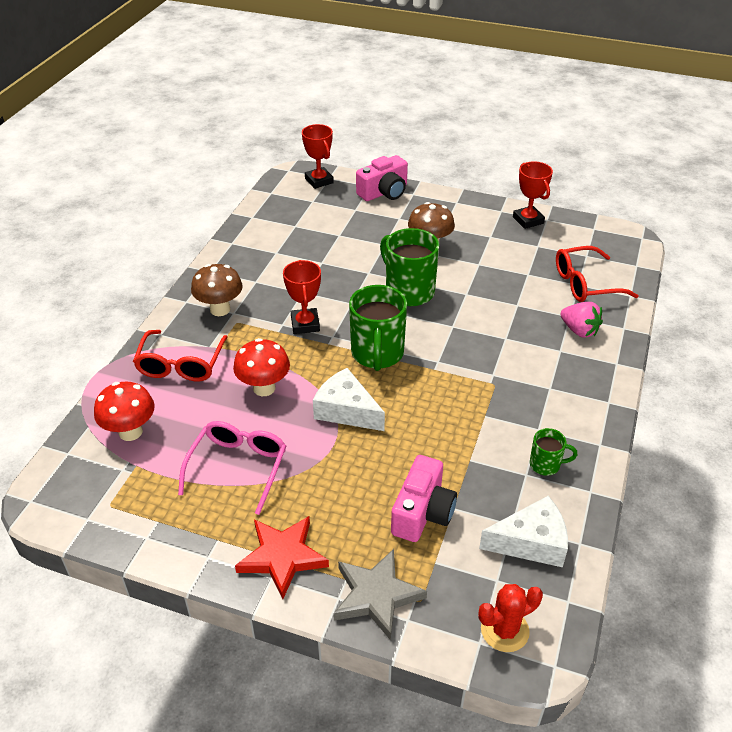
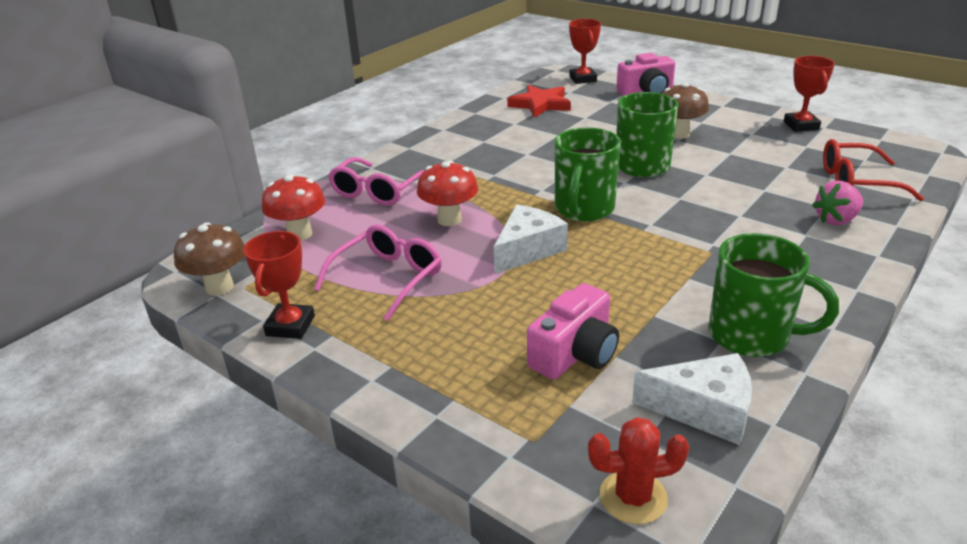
camera: 20 degrees right, 10 degrees down
(181, 364) = (378, 191): red glasses -> pink glasses
(220, 309) = (438, 157): brown mushroom -> brown mushroom (219, 287)
(282, 557) = (392, 364): red star -> red star (540, 104)
(305, 324) = (517, 177): red trophy -> red trophy (290, 326)
(346, 410) = (528, 250): white cheese -> white cheese turned 75 degrees clockwise
(376, 595) = (482, 423): grey star -> none
(546, 464) = (751, 335): green mug -> green mug, size x1.98
(579, 330) = (836, 220): pink strawberry -> pink strawberry turned 90 degrees clockwise

